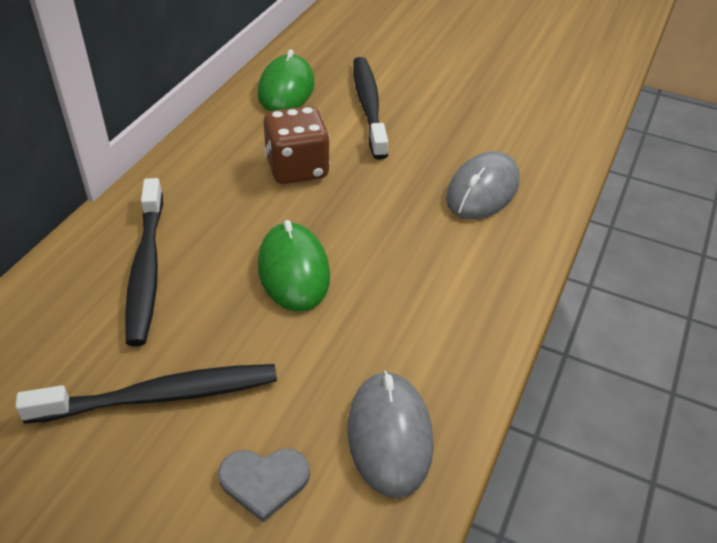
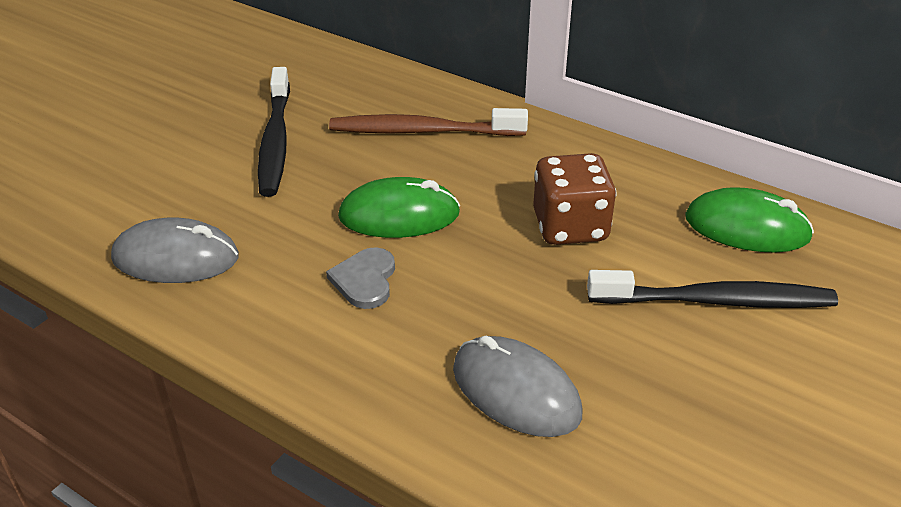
camera: 100 degrees right, 5 degrees down
(146, 269) = (422, 131): black toothbrush -> brown toothbrush
(264, 481) = (171, 188): grey heart -> grey heart (365, 280)

